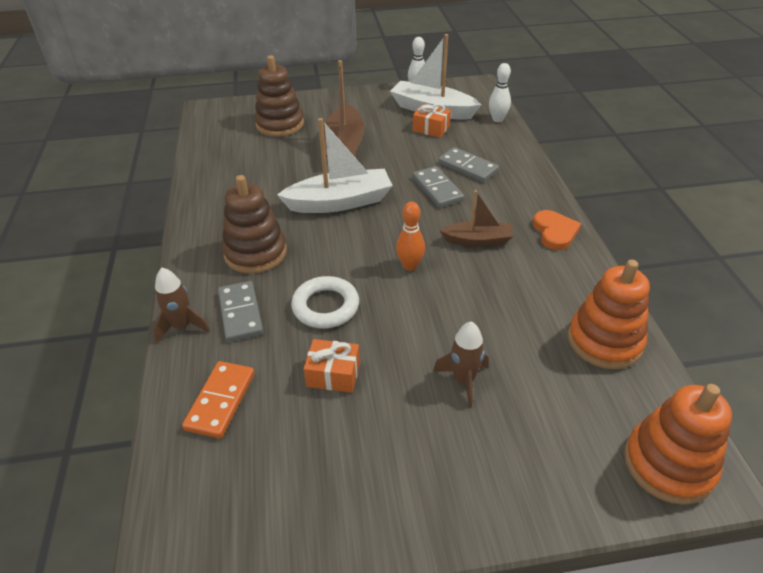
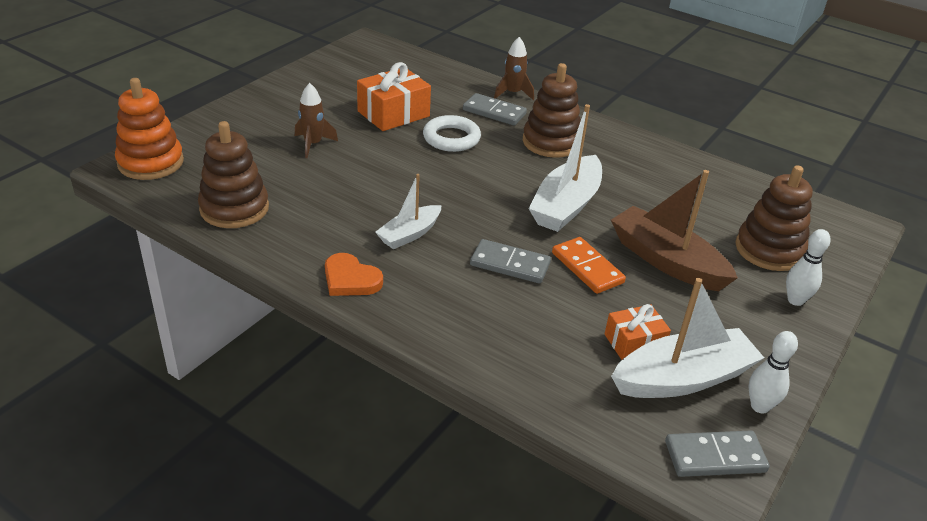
camera: 130 degrees right, 5 degrees down
(220, 401) = (434, 81): orange domino -> orange domino (587, 268)
(333, 374) = (393, 114): orange gift -> orange gift, size x1.62
(410, 266) = (435, 188): orange bowling pin -> none
(468, 167) = (519, 309): grey domino -> grey domino (715, 457)
(477, 240) = (409, 234): brown boat -> white boat
(497, 119) = (589, 416): white bowling pin -> white bowling pin (795, 300)
(604, 341) = (234, 208): orange stacking toy -> brown stacking toy

